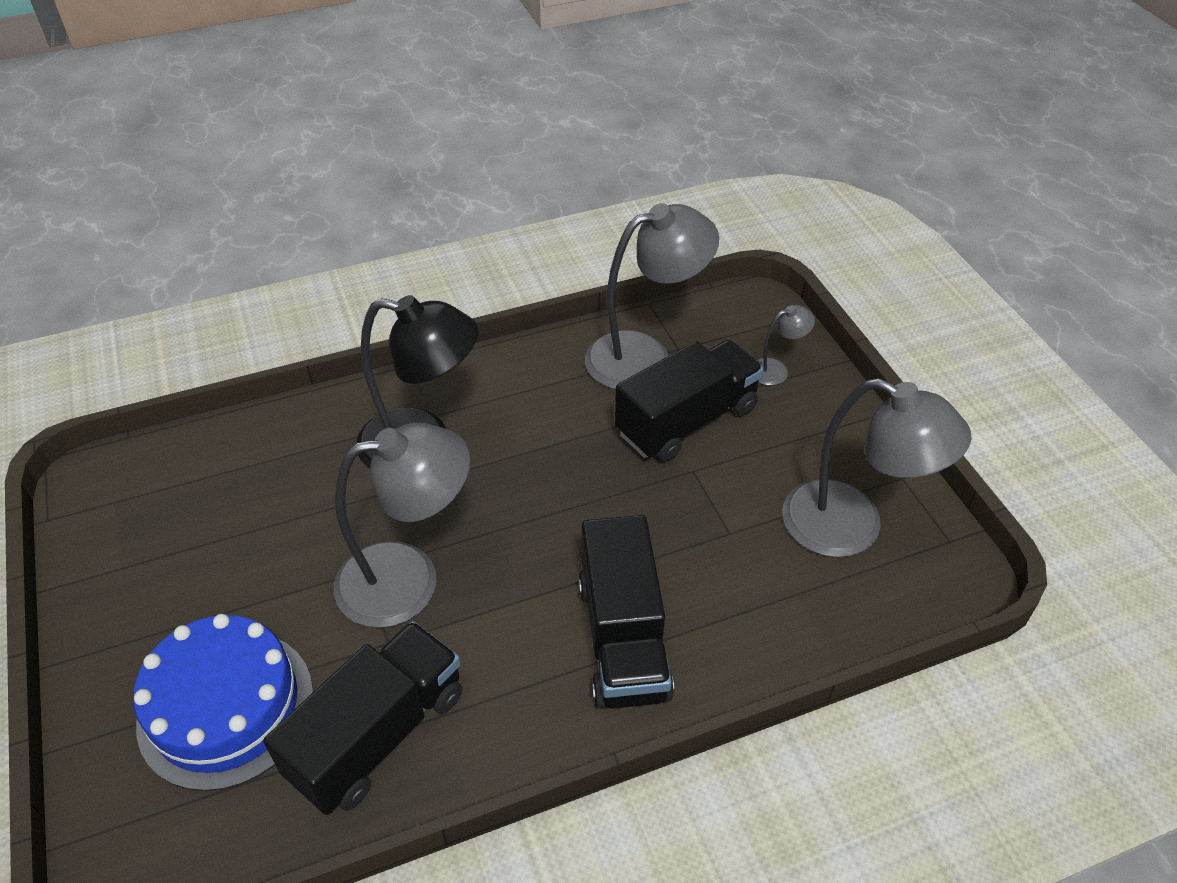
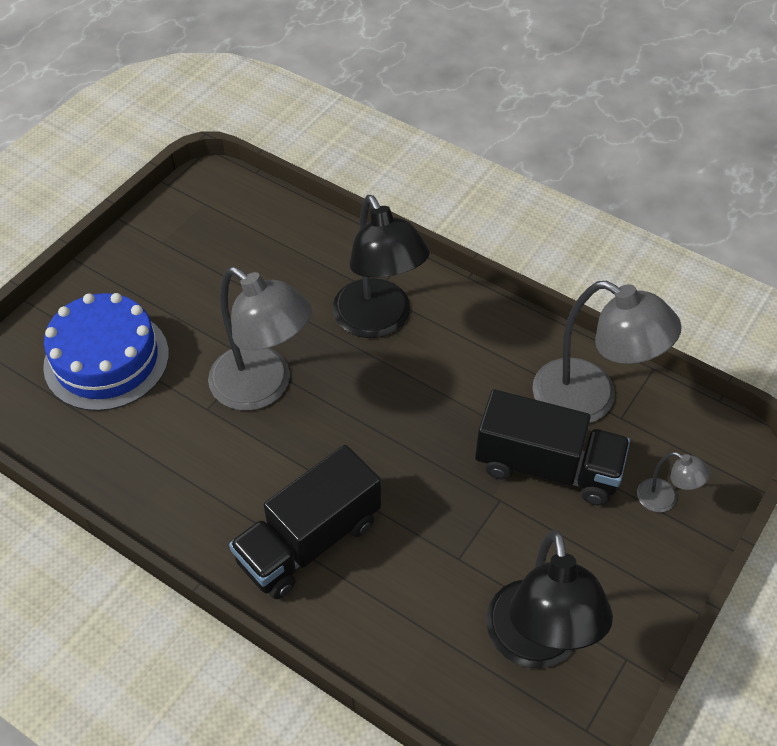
camera: 55 degrees right, 5 degrees up
(378, 734) = (139, 447): black truck -> none
(851, 528) = (536, 644): grey lamp -> black lamp

